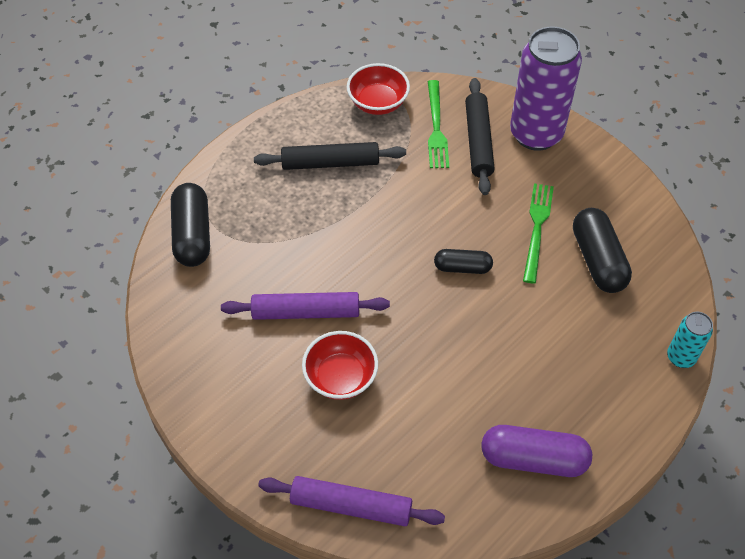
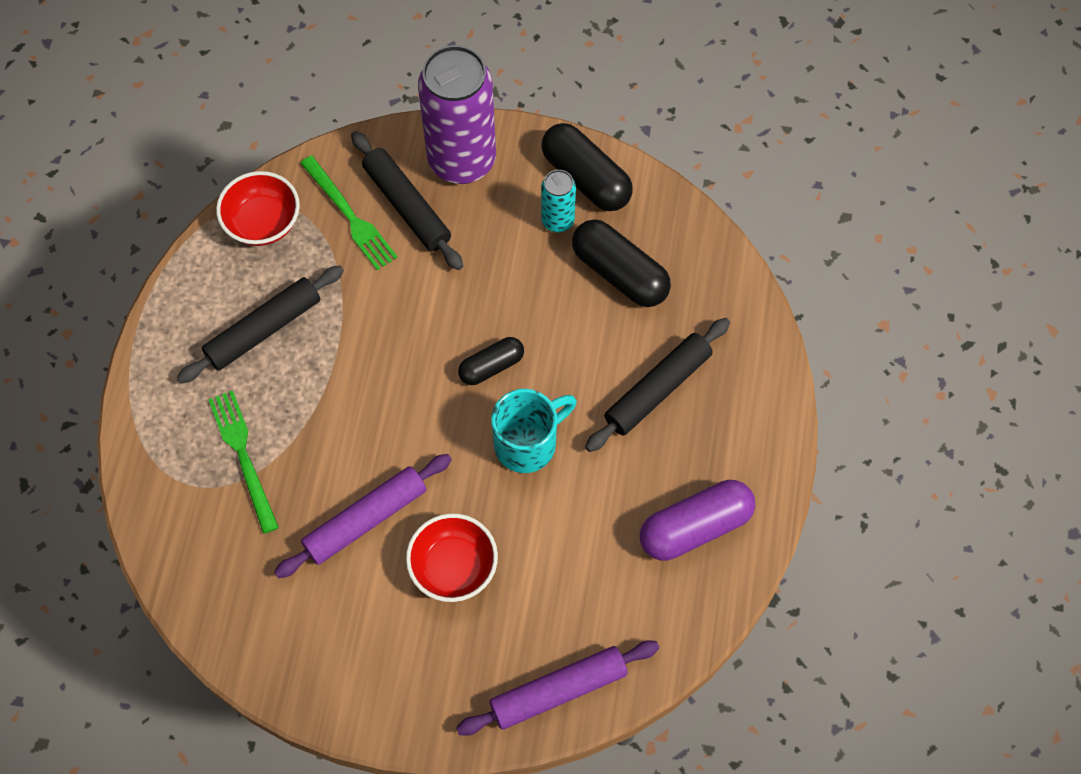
camera: 35 degrees left, 10 degrees up
(192, 235) = (174, 510): black capsule -> black capsule (586, 178)
(451, 330) = (527, 443): none -> turquoise mug
(537, 228) = (536, 274): green fork -> green fork (243, 456)
(571, 350) = (657, 389): none -> black rolling pin
(681, 357) = (762, 331): turquoise can -> turquoise can (557, 220)

